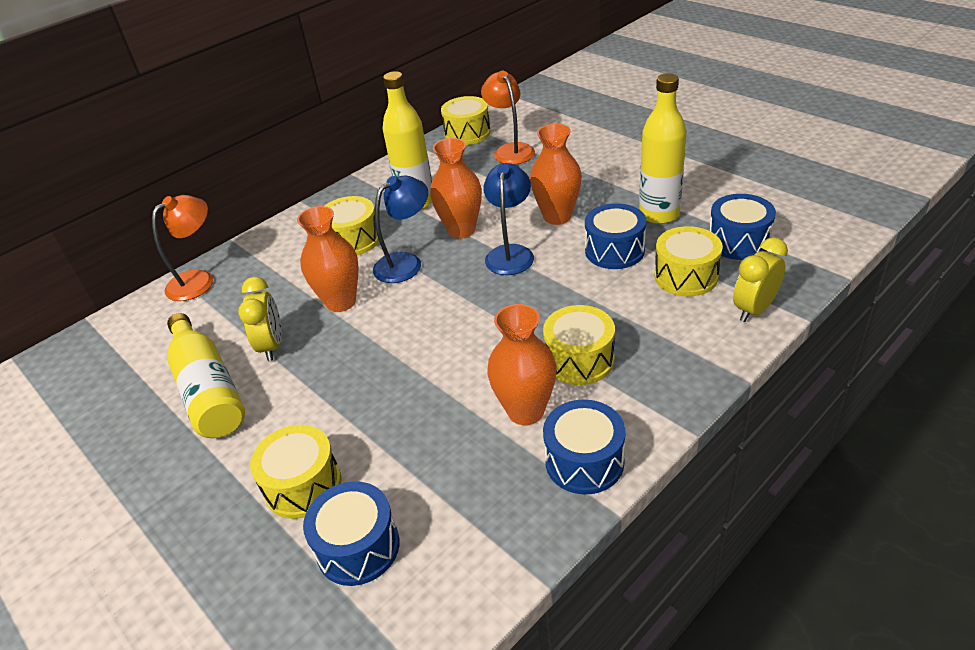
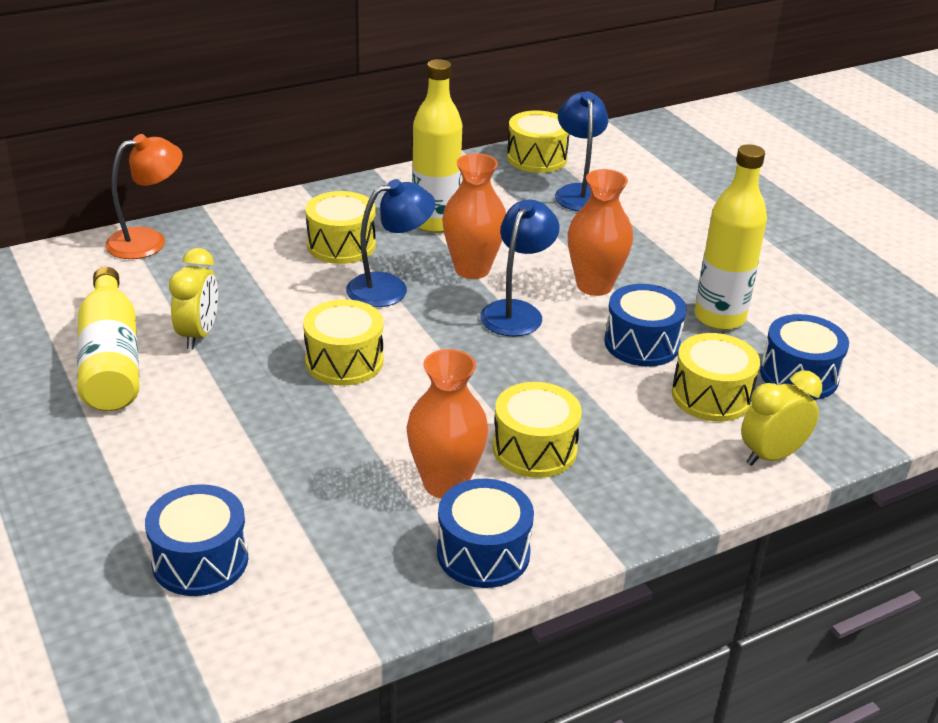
camera: 10 degrees right, 5 degrees down
(303, 485) = (170, 484): yellow drum -> yellow drum (344, 361)
(341, 302) = (295, 309): orange vase -> none
(510, 150) = (579, 192): orange lamp -> blue lamp

